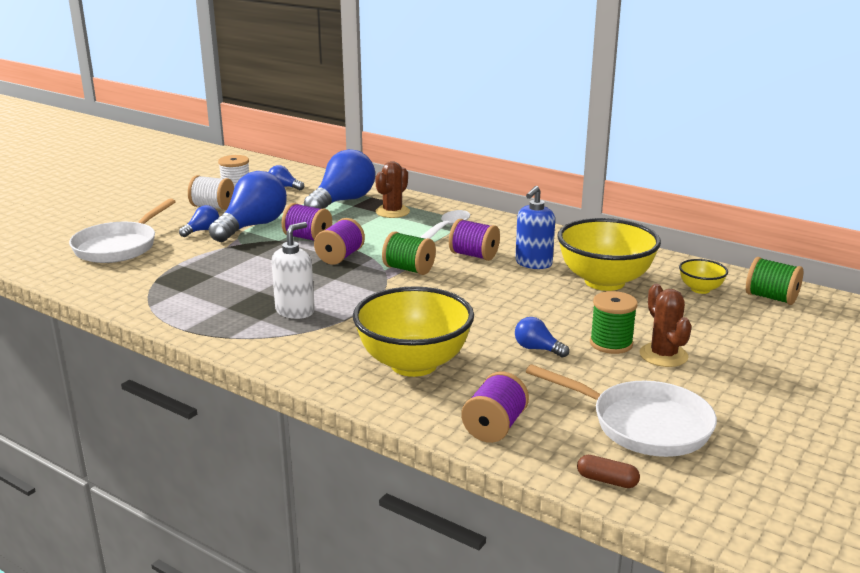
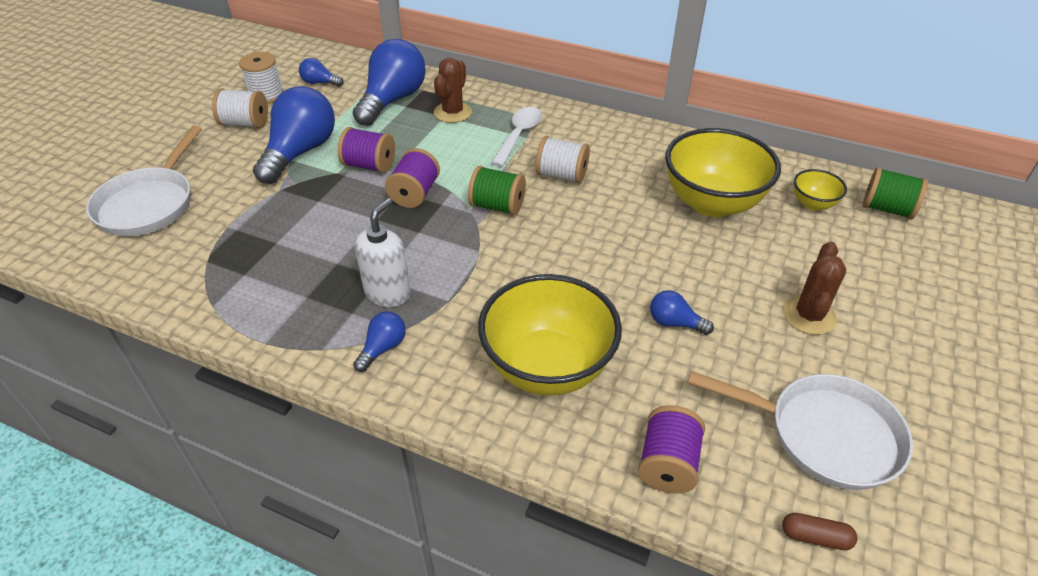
camera: 10 degrees left, 20 degrees up
(202, 230) = (243, 165): blue light bulb -> blue light bulb (383, 348)
(474, 255) = (561, 175): purple spool -> white spool
(533, 263) = (629, 181): blue soap dispenser -> none
(611, 343) = (749, 303): green spool -> none
(663, 355) = (809, 316): brown cactus -> brown cactus turned 45 degrees clockwise

